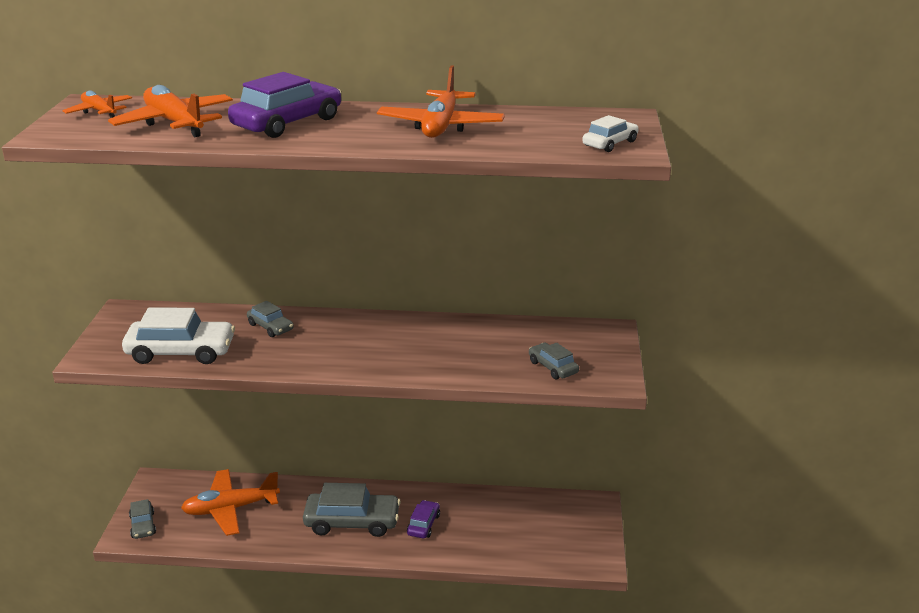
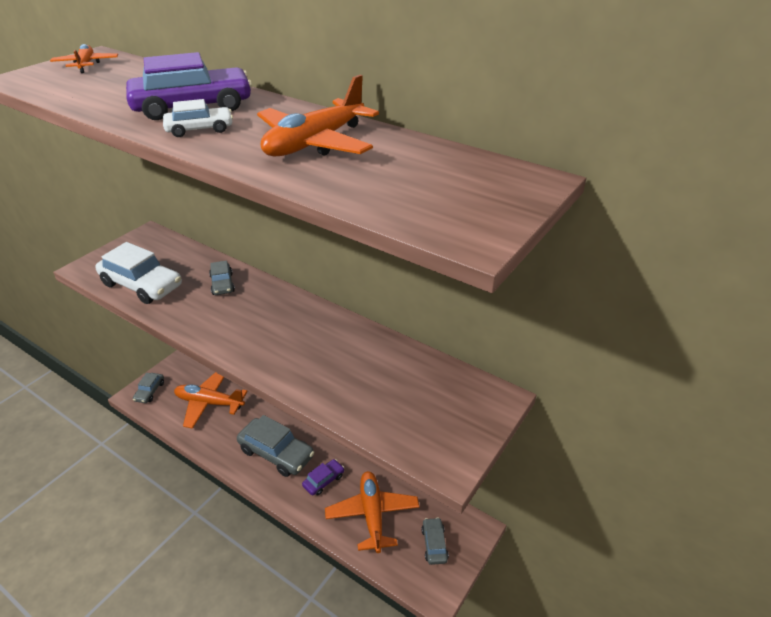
camera: 30 degrees right, 10 degrees up
(174, 123) = (113, 87): orange plane -> orange plane (372, 514)
(553, 367) = (402, 422): grey car -> grey car (434, 544)
(610, 143) = (460, 215): white car -> white car (200, 129)

